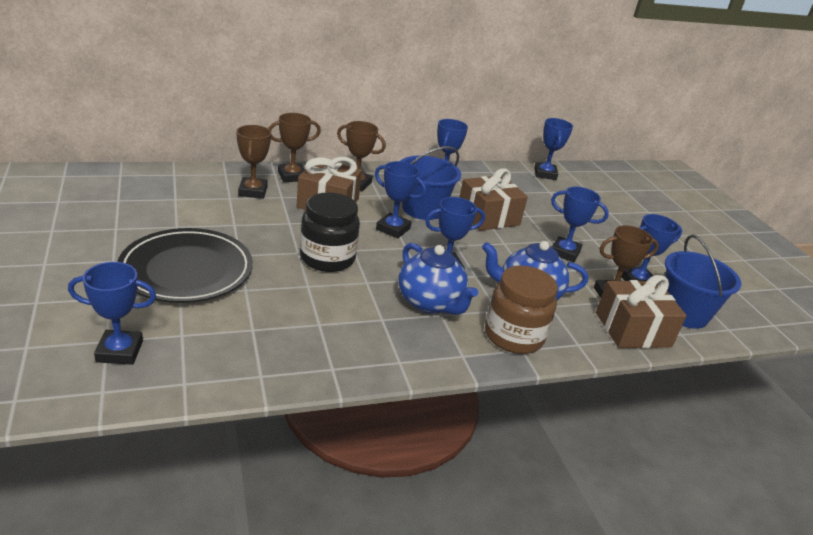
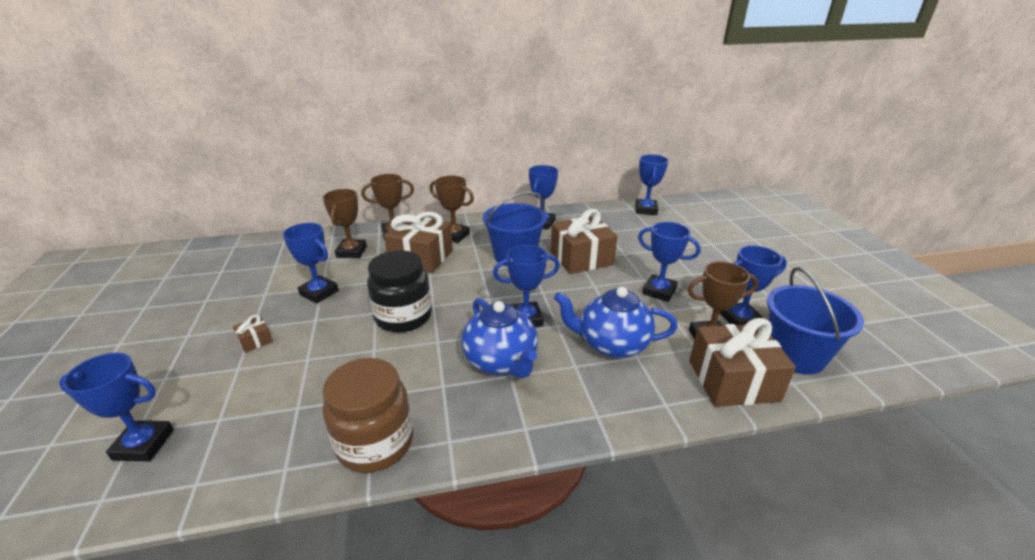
camera: 10 degrees right, 0 degrees up
(186, 270) = (255, 341): black plate -> brown gift
(393, 229) = (479, 279): blue trophy -> blue trophy (319, 293)
(513, 336) = (589, 398): brown jar -> brown jar (375, 443)

